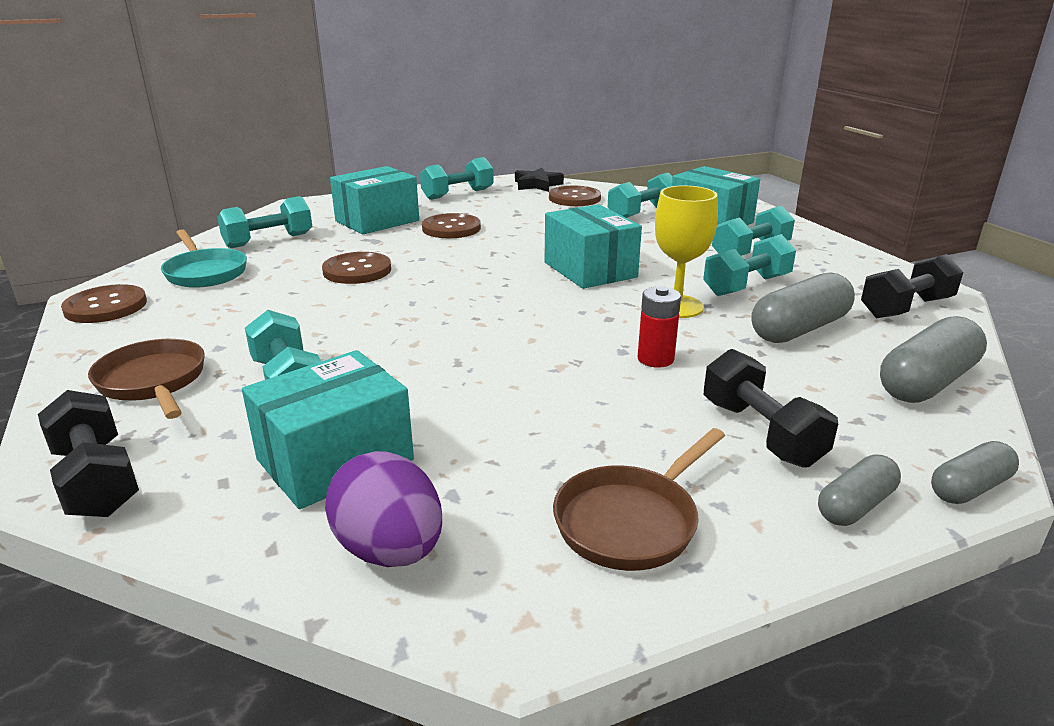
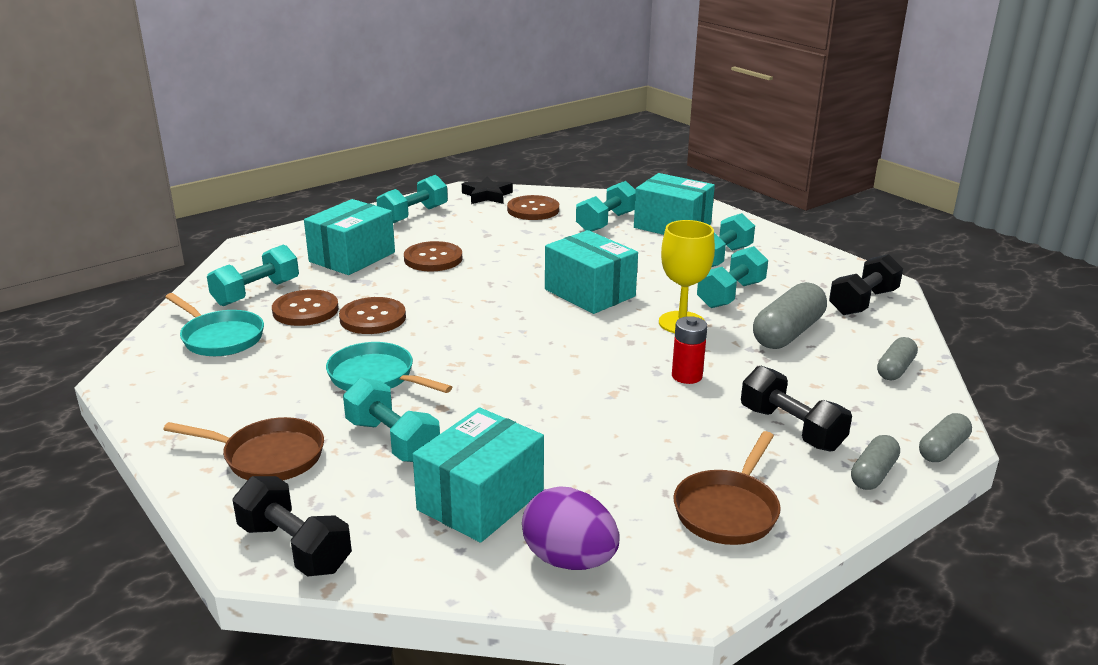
camera: 15 degrees left, 0 degrees up
(106, 306) = (150, 388): brown button -> brown button (305, 310)
(153, 382) = (268, 457): brown pan -> brown pan turned 150 degrees clockwise
(320, 321) = (376, 377): none -> turquoise pan
(926, 382) = (895, 369): grey capsule -> grey capsule, size x0.58

